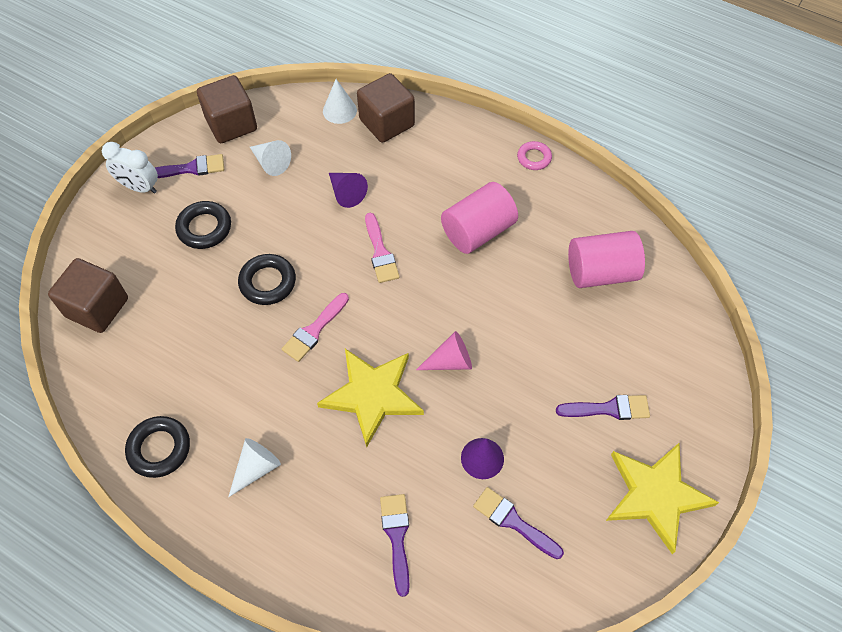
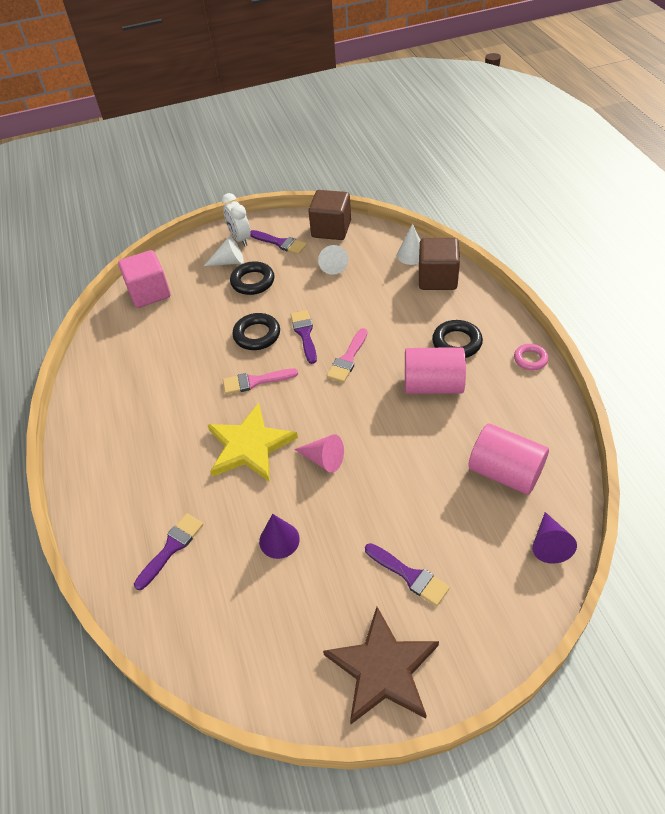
camera: 45 degrees right, 10 degrees down
(97, 307) = (149, 293): brown cube -> pink cube
(159, 449) = (99, 392): black ring -> black ring (456, 343)
(256, 468) = (137, 441): white cone -> white cone (229, 262)
(346, 193) = (363, 309): purple cone -> purple cone (549, 544)
(513, 521) = (256, 600): purple brush -> purple brush (304, 334)
(656, 495) = (382, 669): yellow star -> brown star

